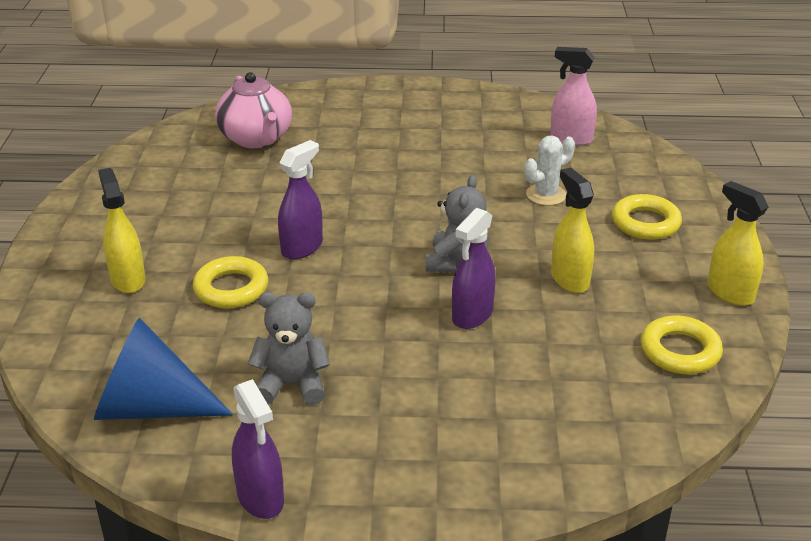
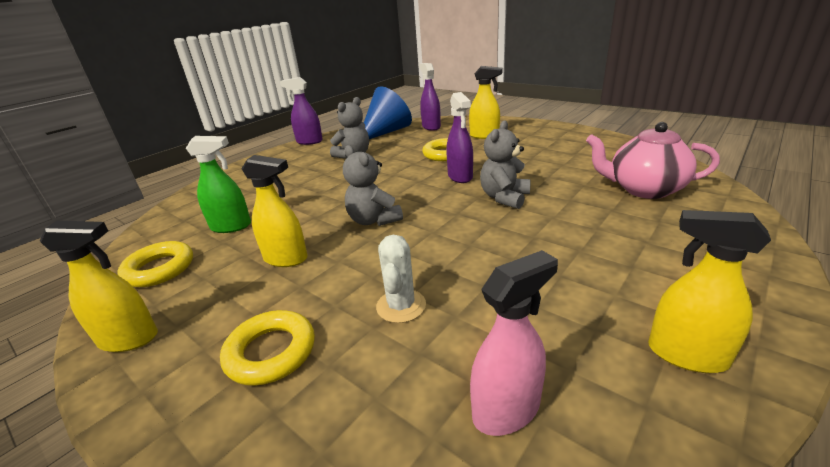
camera: 130 degrees right, 5 degrees down
(335, 203) = (504, 198): none -> grey teddy bear
(472, 315) = (320, 208): purple spray bottle -> purple spray bottle (431, 127)
(473, 104) = (686, 355): none -> yellow spray bottle
(576, 361) = (231, 226): none -> green spray bottle

